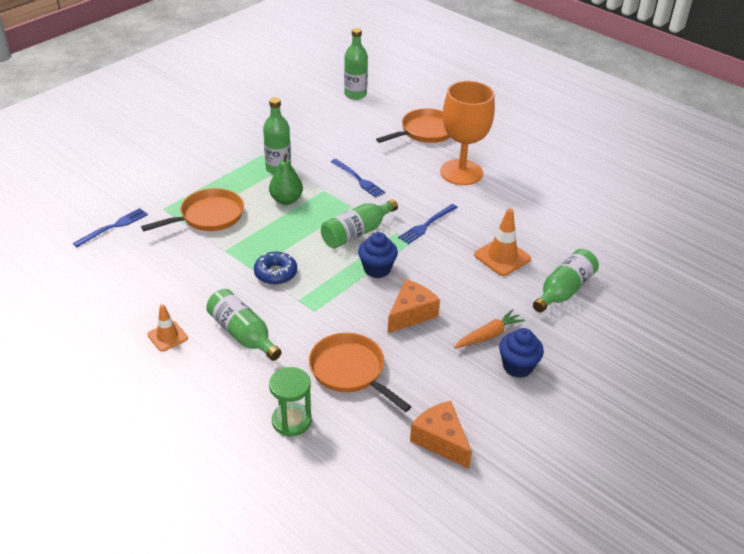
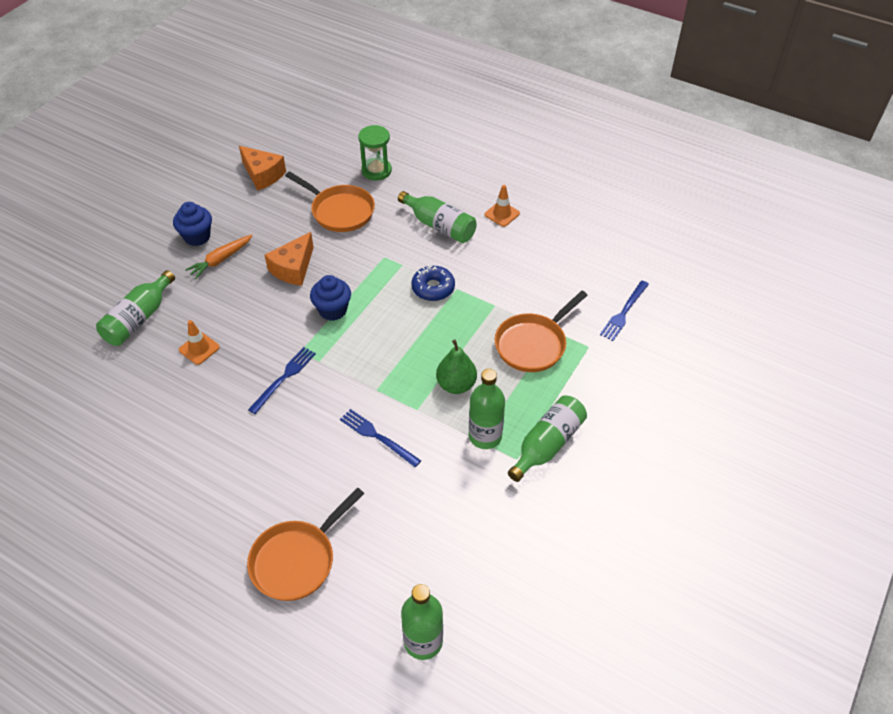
camera: 170 degrees right, 10 degrees up
(357, 233) = (362, 352): green bottle -> green bottle (547, 444)
(461, 172) = (242, 478): orange goblet -> none
(502, 257) = (199, 348): orange traffic cone -> orange traffic cone, size x0.65

